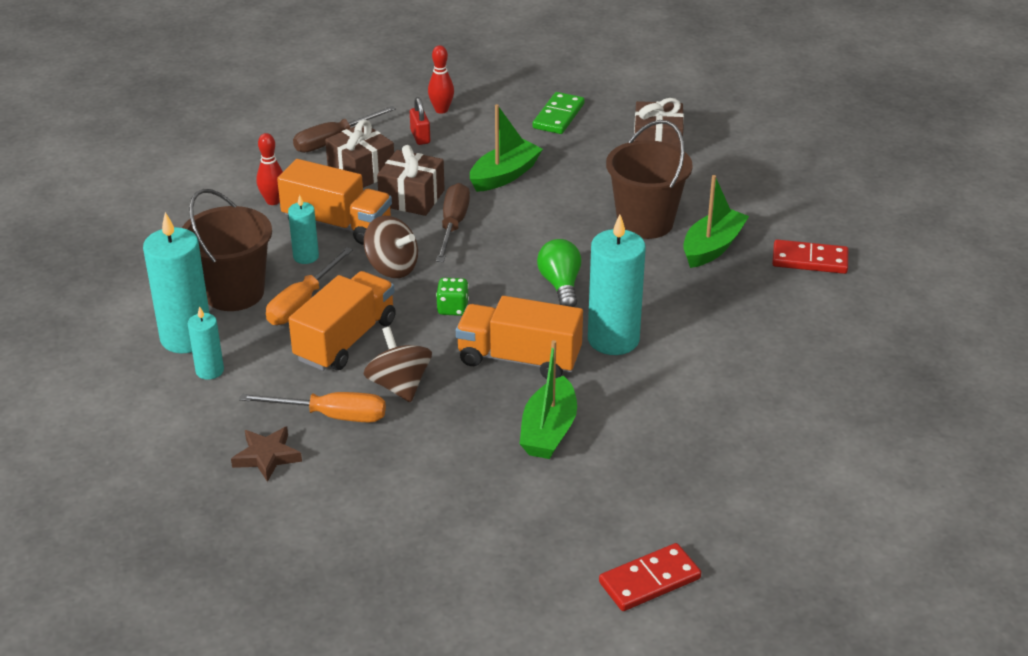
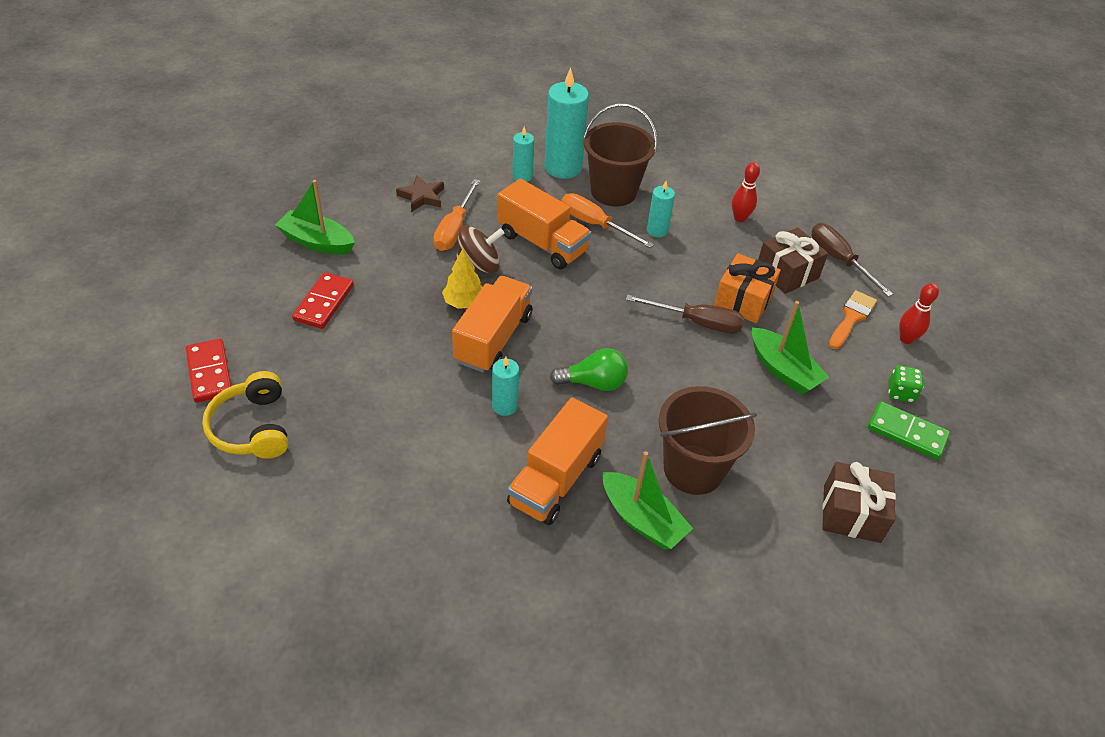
camera: 95 degrees right, 10 degrees up
(337, 224) = (703, 251): orange truck -> orange truck (556, 479)
(392, 267) = (635, 277): brown spinning top -> none
(412, 198) = (743, 300): brown gift -> orange gift
(420, 137) = (851, 318): red padlock -> orange brush
(452, 308) = (571, 307): green dice -> green dice (900, 393)
(467, 388) = (464, 303): none -> yellow tree
(548, 431) = (397, 343): green boat -> green boat (317, 242)
(613, 339) = (504, 406): turquoise candle -> turquoise candle, size x0.53
(715, 519) = (252, 428): none -> yellow headphones
(809, 260) = (607, 610): red domino -> red domino (324, 303)

